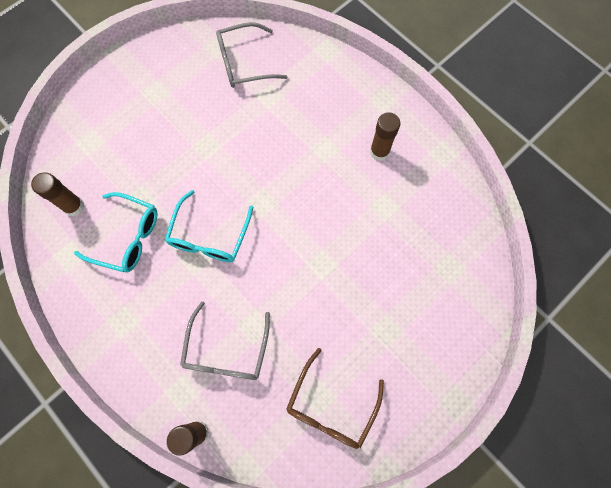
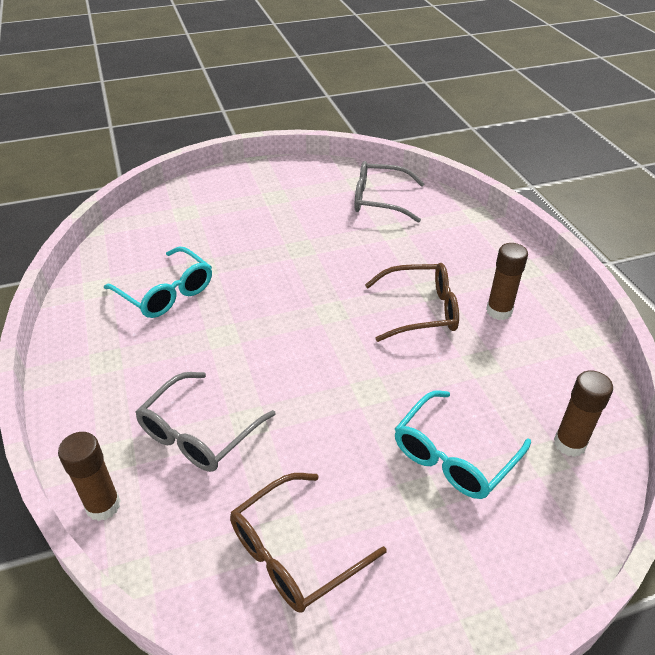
camera: 25 degrees right, 30 degrees down
(74, 206) = (133, 253): brown glue stick -> brown glue stick (569, 443)
(209, 236) = (252, 320): turquoise glasses -> turquoise glasses (453, 456)
(325, 174) = (421, 310): none -> brown glasses

